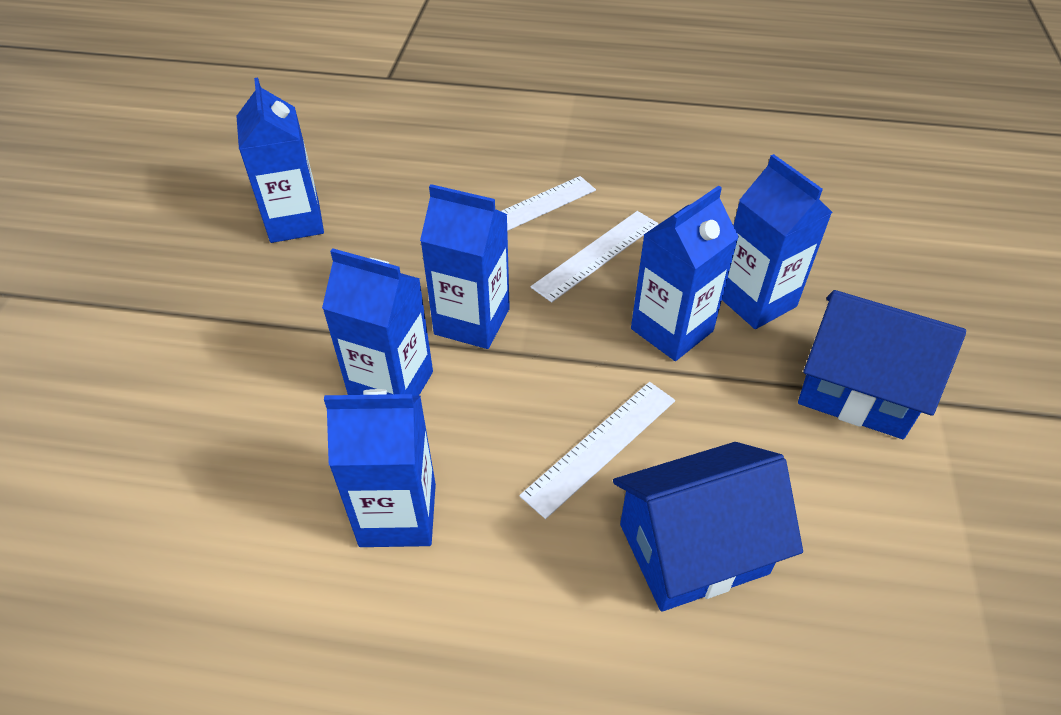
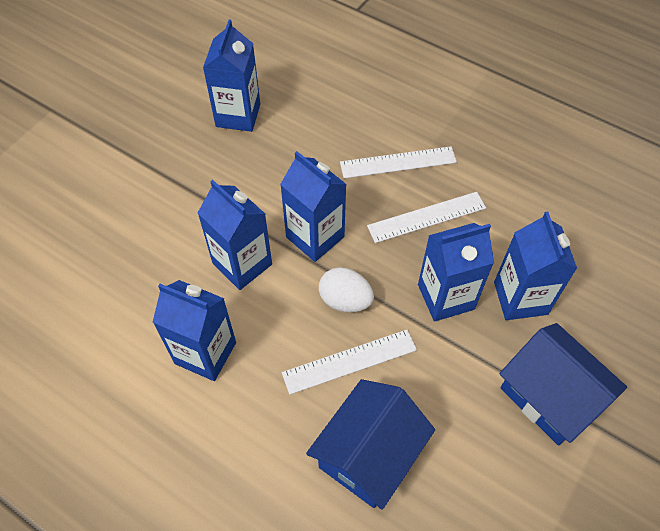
camera: 25 degrees right, 10 degrees up
(552, 378) = (345, 300): none -> white egg
(693, 549) = (368, 454): blue house -> blue house turned 60 degrees counterclockwise

